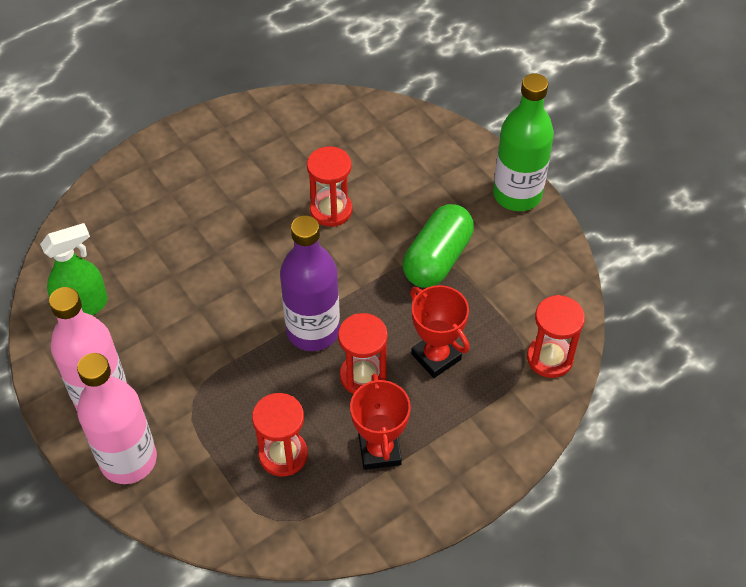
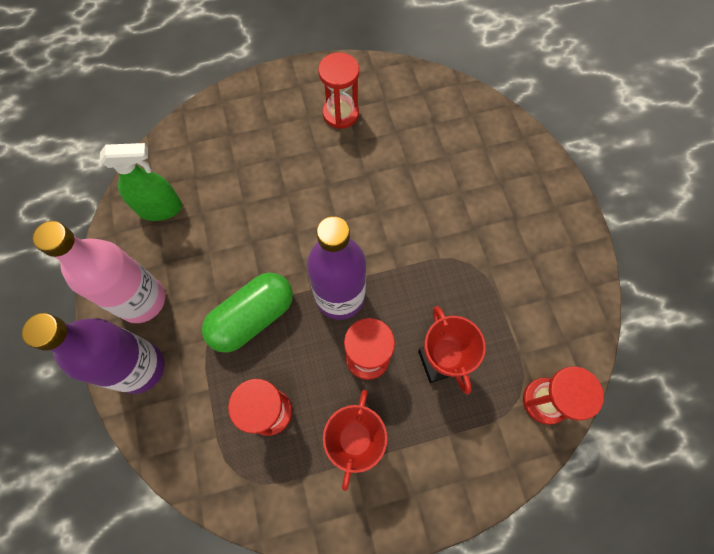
camera: 20 degrees right, 15 degrees up
(128, 460) = (140, 368): pink bottle -> purple bottle
(331, 210) = (397, 184): red hourglass -> red hourglass (340, 113)
(437, 259) = (474, 262): green capsule -> green capsule (252, 317)
(517, 194) = (569, 221): green bottle -> none

